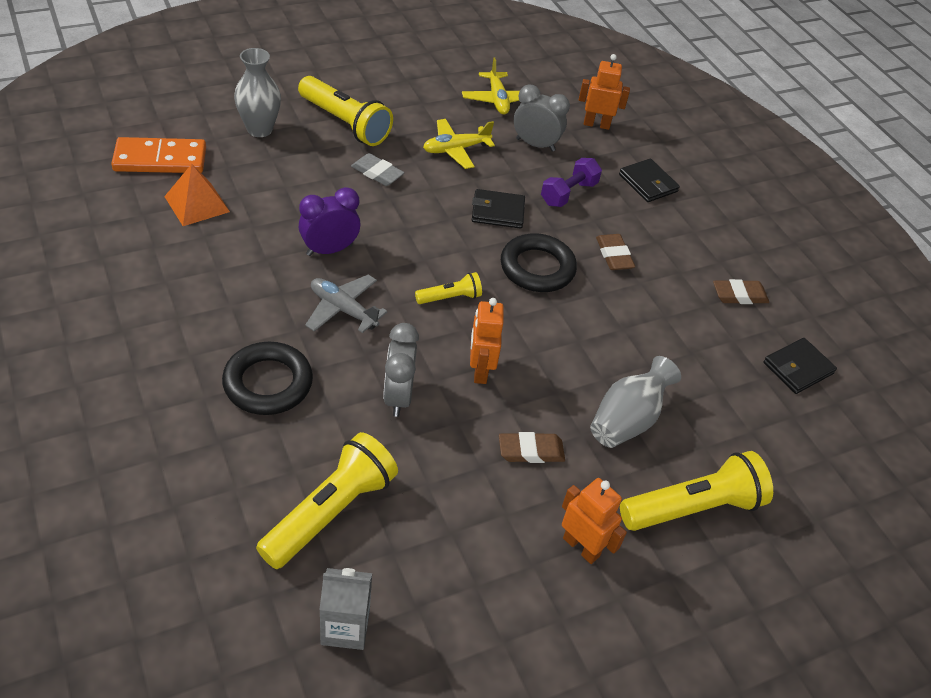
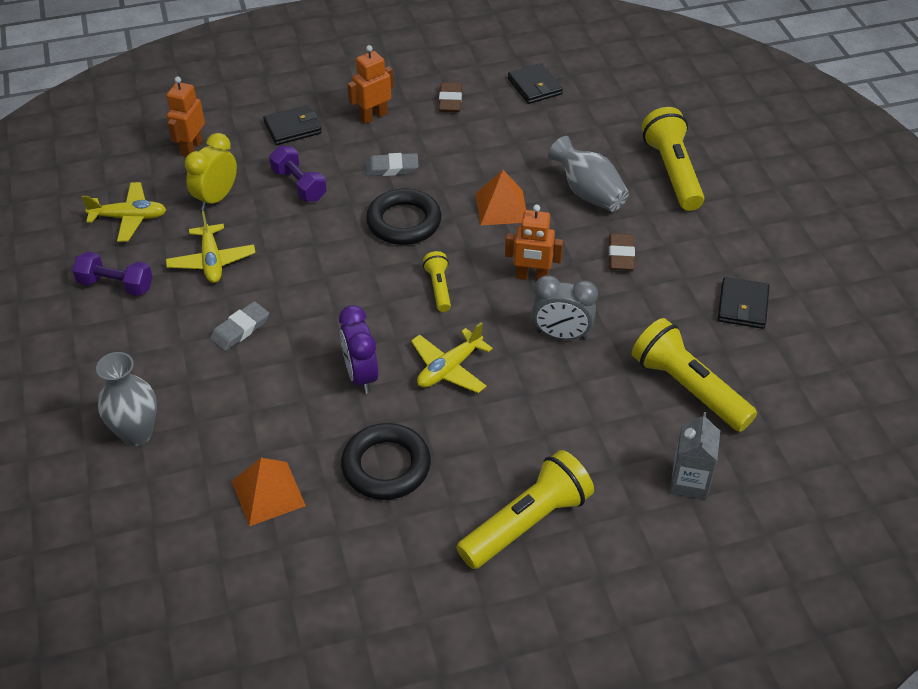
camera: 75 degrees left, 0 degrees up
(160, 159) = (177, 533): orange domino -> none
(268, 383) = (544, 429): black ring -> black ring (386, 466)
(343, 310) = (449, 368): grey plane -> yellow plane
(345, 123) = (142, 352): yellow flashlight -> yellow flashlight (526, 523)
(345, 627) = (794, 383): grey carton -> grey carton (689, 482)
(417, 102) = (116, 285): none -> purple dumbbell
(497, 212) = (319, 240): black wallet -> black wallet (742, 306)
(535, 145) = (216, 198): grey clock -> yellow clock
(580, 343) = (501, 207): none -> orange pyramid
(581, 547) = (712, 239): orange robot -> orange robot (373, 116)
(614, 255) = (392, 168): brown eraser -> grey eraser

